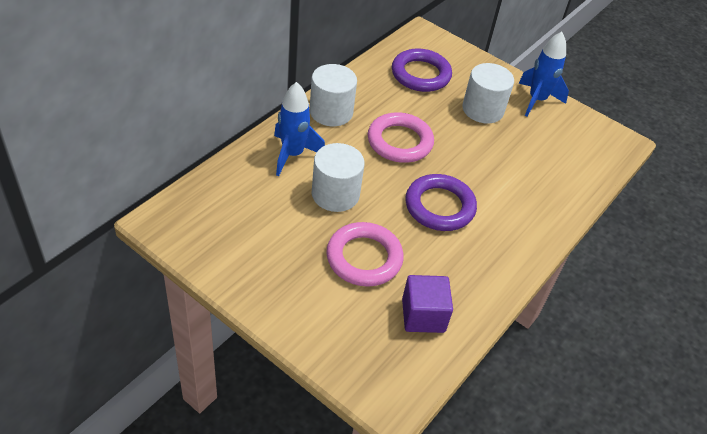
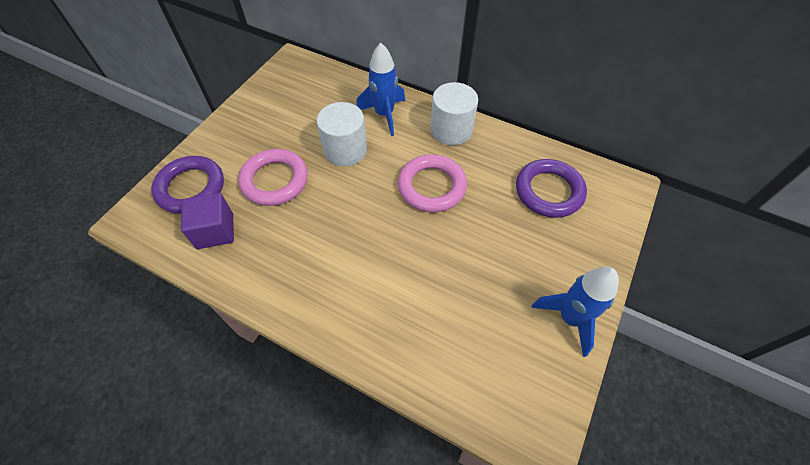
camera: 85 degrees right, 10 degrees up
(439, 206) = (351, 230): purple ring -> purple ring (191, 188)
(483, 109) = (519, 257): white cylinder -> none

